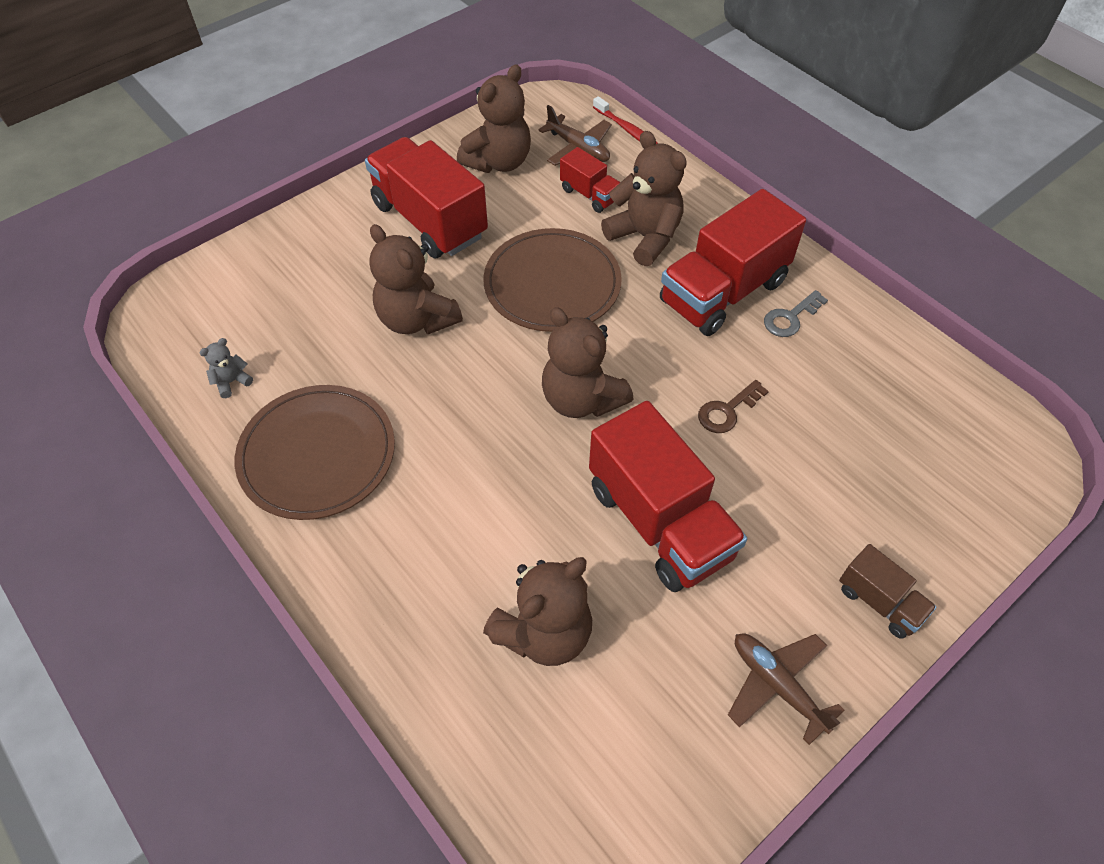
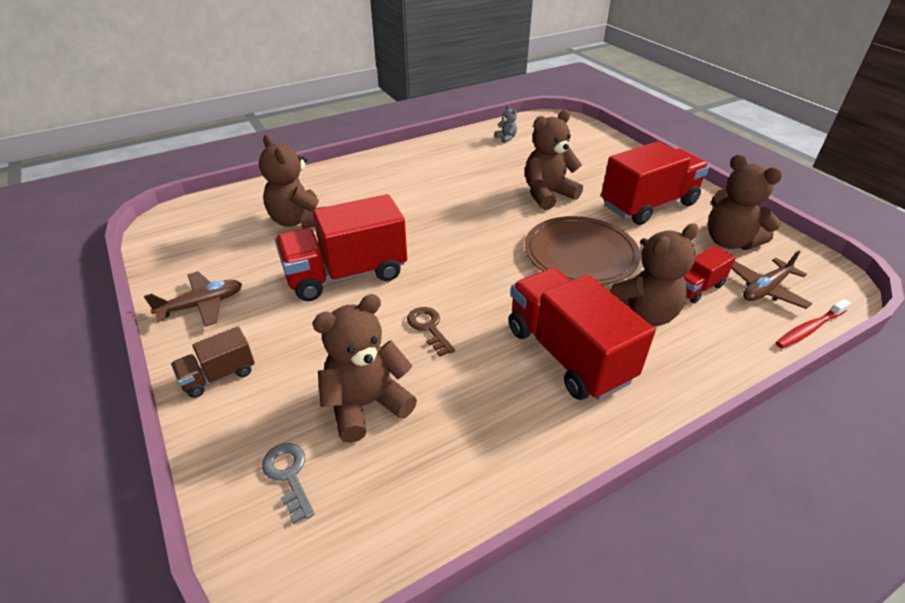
camera: 100 degrees right, 15 degrees down
(317, 454) = (448, 160): brown plate -> none
(581, 399) = (462, 254): brown teddy bear -> brown teddy bear (366, 404)
(790, 317) = (529, 398): grey key -> grey key (289, 476)

